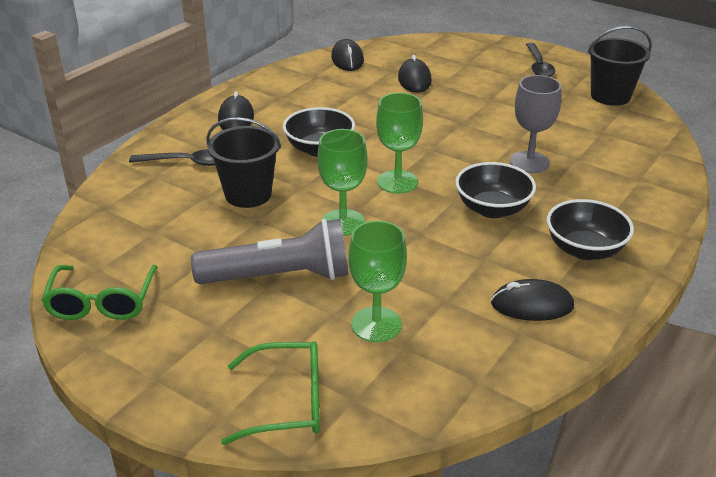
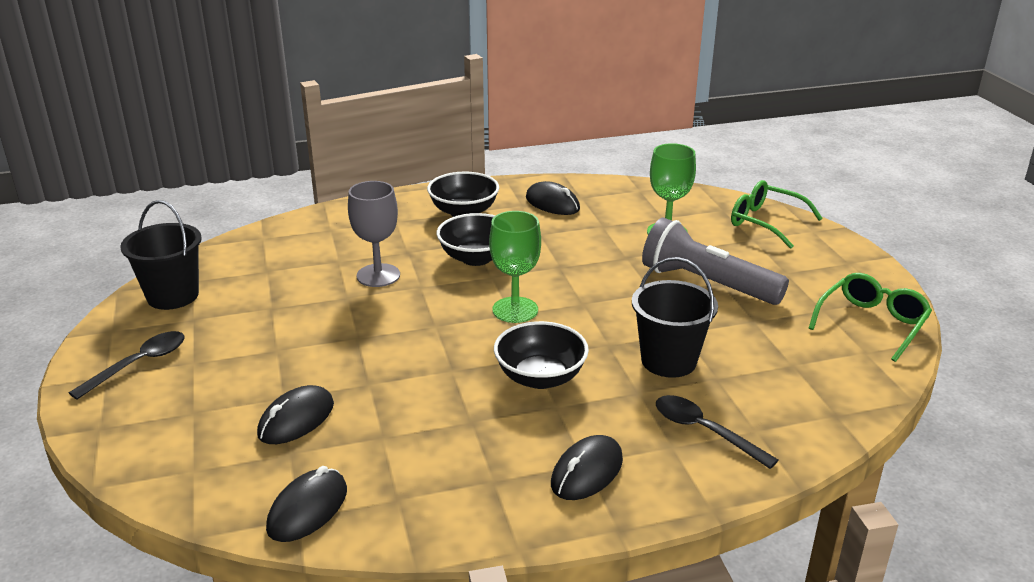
camera: 140 degrees left, 5 degrees down
(343, 222) = (609, 298): green goblet -> none

